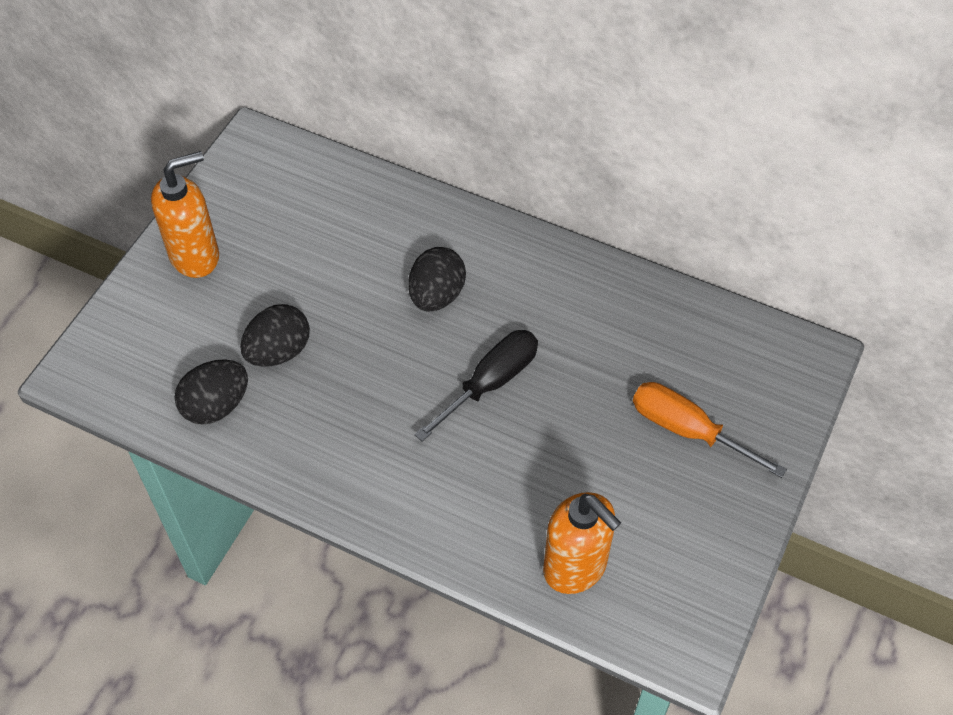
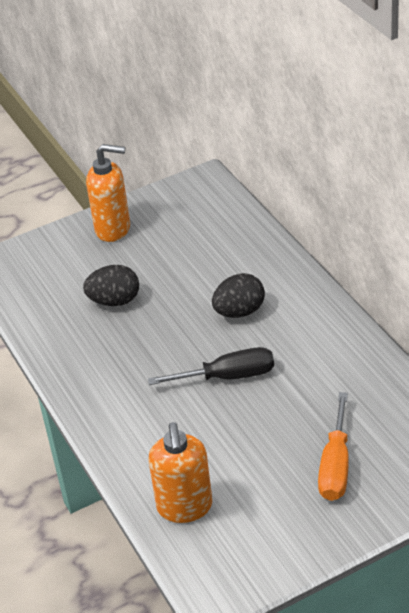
camera: 40 degrees right, 15 degrees down
(216, 405) = (53, 314): black egg -> none
(687, 430) = (335, 466): orange screwdriver -> orange screwdriver turned 150 degrees counterclockwise

